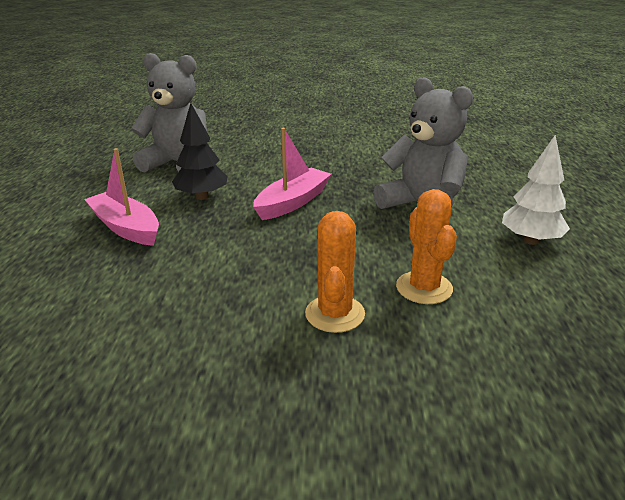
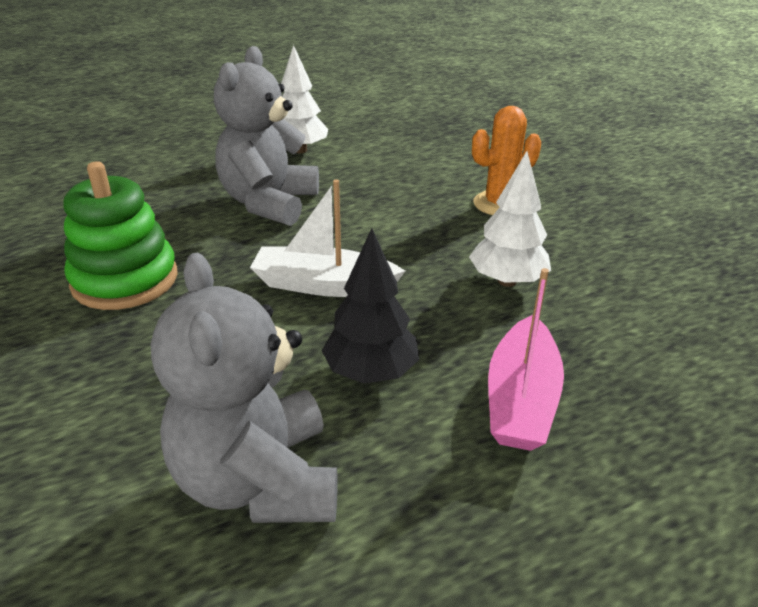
camera: 120 degrees left, 5 degrees up
(220, 266) = (507, 281): none -> white tree
(293, 202) = (323, 285): pink boat -> white boat
(356, 156) = (125, 280): none -> green stacking toy
(424, 288) = (422, 178): orange cactus -> none

